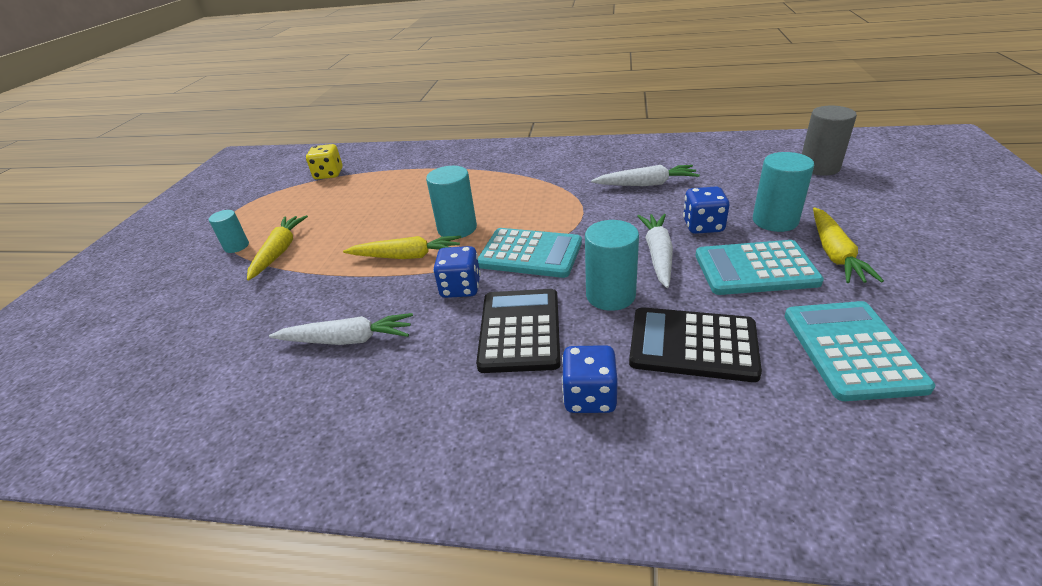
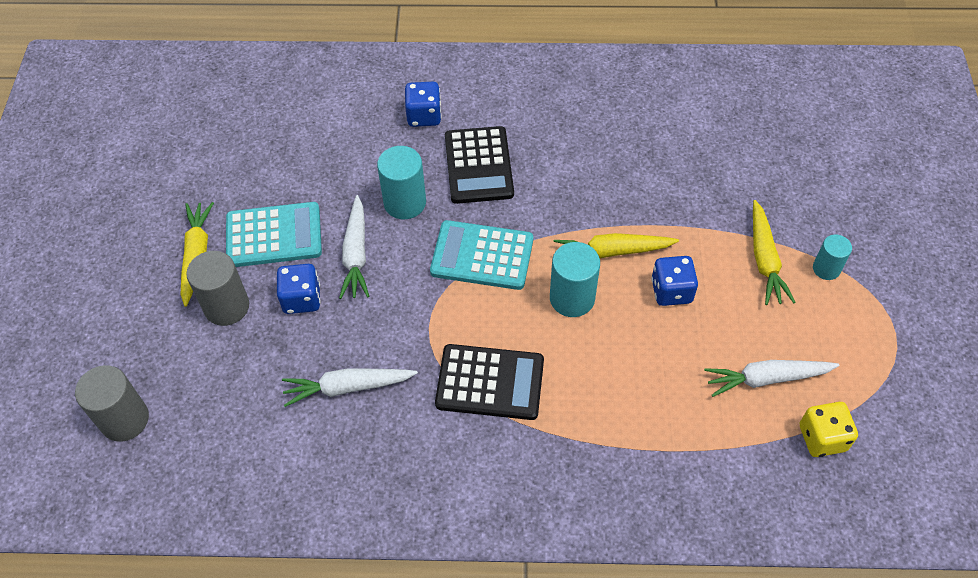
camera: 170 degrees right, 20 degrees up
(348, 340) = (619, 153): white carrot -> white carrot (766, 379)
(460, 288) = (541, 209): blue dice -> blue dice (671, 291)
(692, 345) = (348, 157): black calculator -> black calculator (490, 382)
(775, 221) = (227, 307): turquoise cylinder -> grey cylinder
(851, 350) = (241, 156): turquoise calculator -> none

